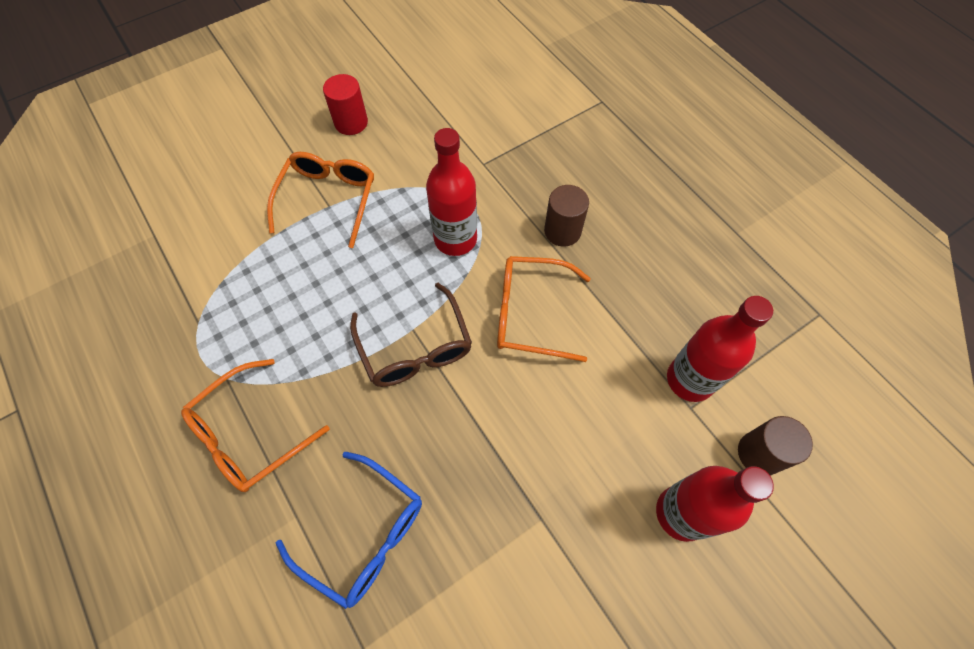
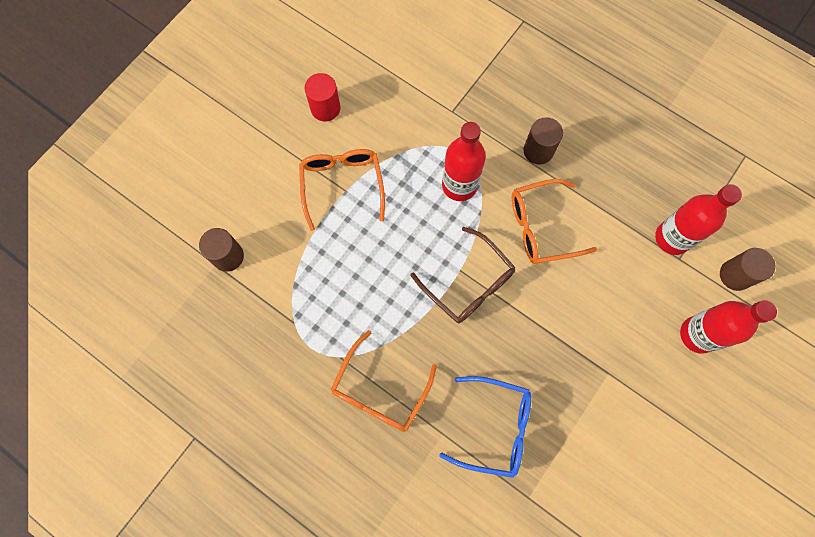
camera: 20 degrees left, 10 degrees up
(170, 231) = (228, 256): none -> brown cylinder

